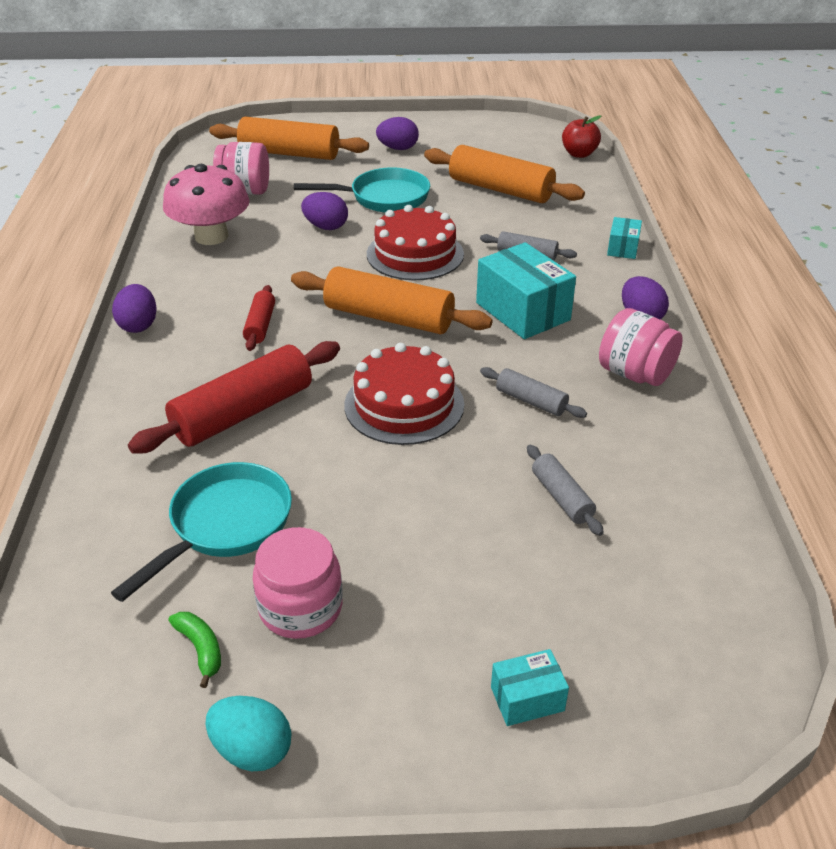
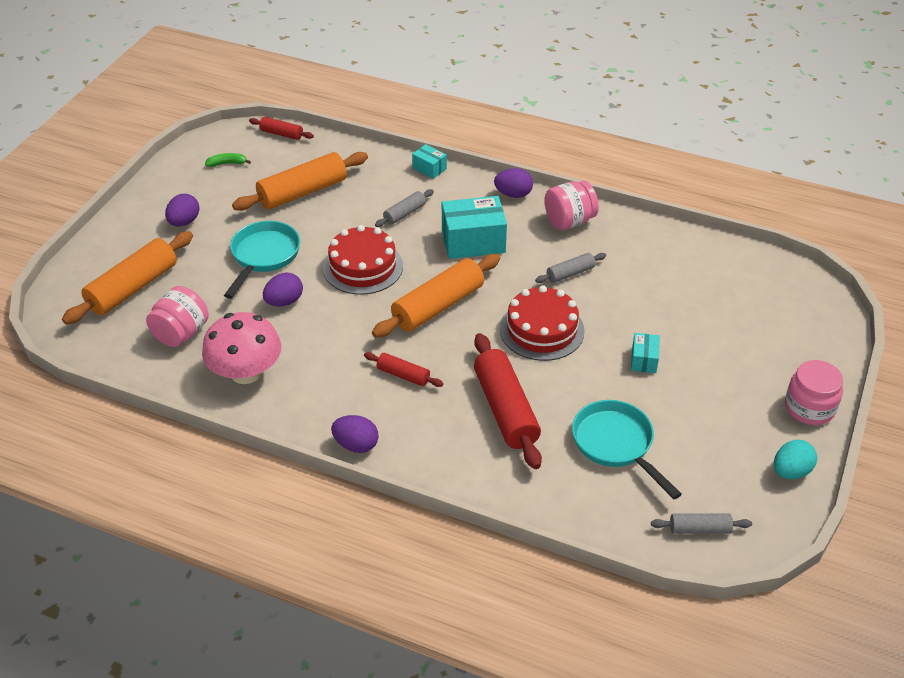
camera: 65 degrees left, 5 degrees up
(201, 649) = (714, 478): green banana -> green banana (227, 163)
(301, 607) = (700, 427): pink jar -> pink jar (809, 408)
(527, 699) = (795, 359): turquoise box -> turquoise box (644, 360)
(562, 497) = (661, 294): grey rolling pin -> grey rolling pin (699, 529)
(579, 154) = (281, 134): red apple -> red rolling pin

